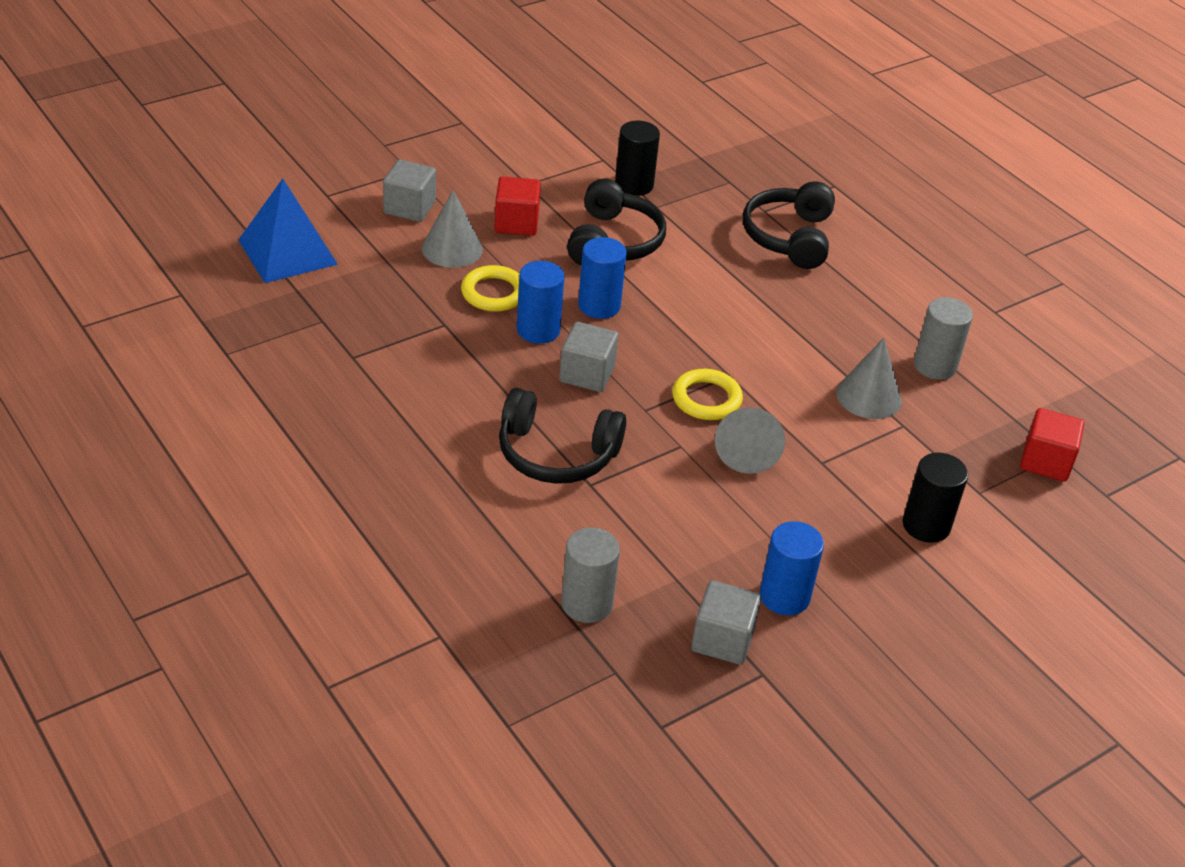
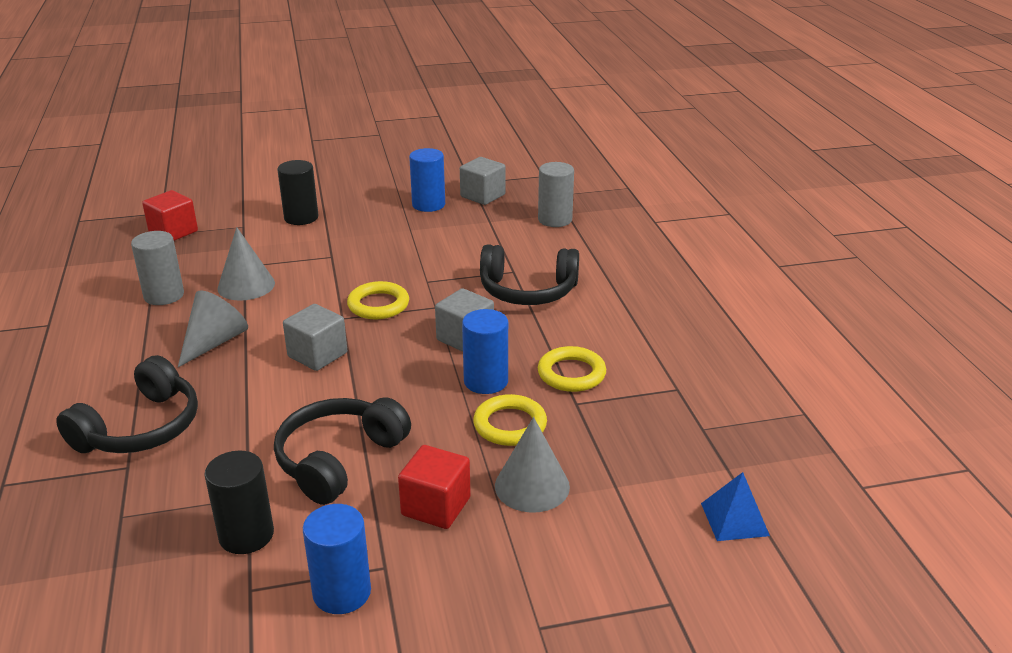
camera: 155 degrees left, 10 degrees down
(287, 252) = (734, 519): blue pyramid -> blue pyramid, size x0.56
(409, 208) = (562, 557): grey cube -> grey cube (317, 355)
(461, 353) = (571, 374): none -> yellow ring
(556, 454) = (528, 291): black headphones -> black headphones turned 150 degrees clockwise
(599, 306) = (410, 393): blue cylinder -> blue cylinder (342, 592)
(747, 451) = (379, 270): grey cone -> grey cone (214, 342)

